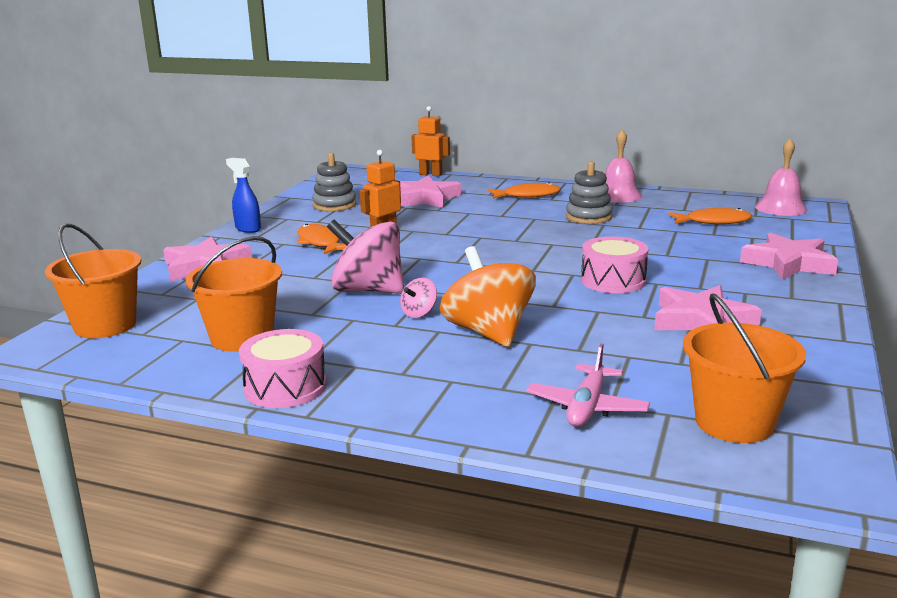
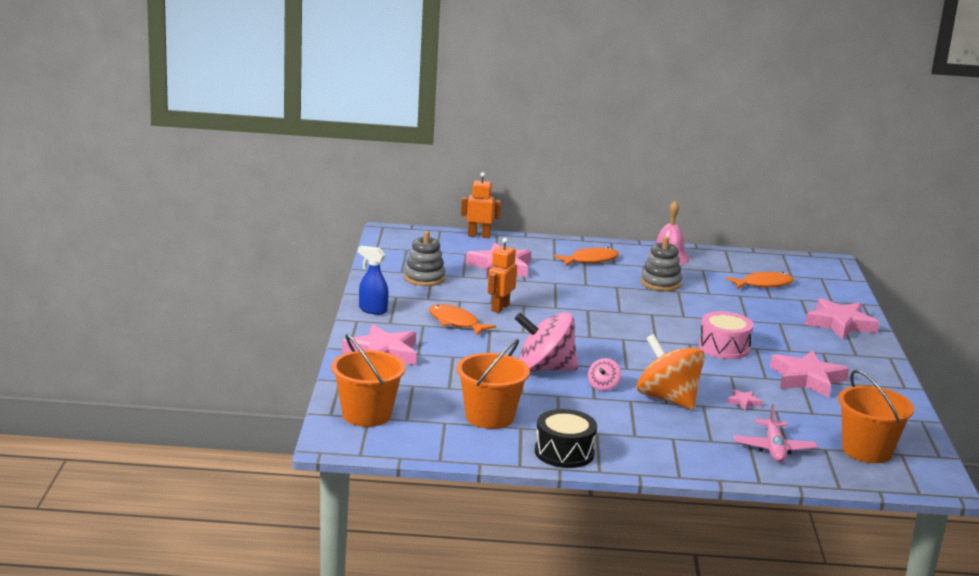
camera: 20 degrees left, 0 degrees up
(285, 387) = (564, 452): pink drum -> black drum
(590, 343) = (744, 402): none -> pink star
(781, 208) = (807, 267): pink bell -> none

